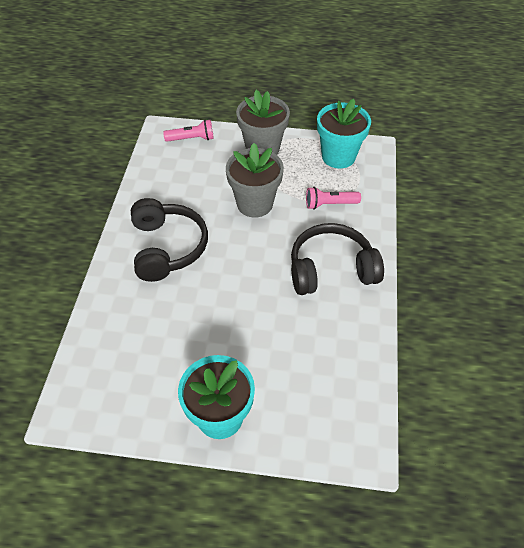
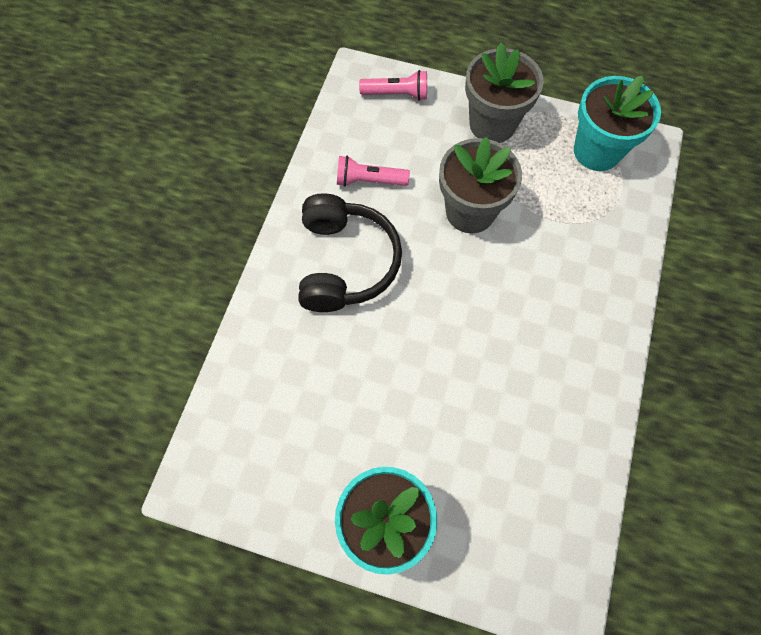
camera: 10 degrees right, 15 degrees up
(330, 204) = (573, 227): pink flashlight -> pink flashlight (369, 180)
(331, 269) = (560, 330): black headphones -> none

